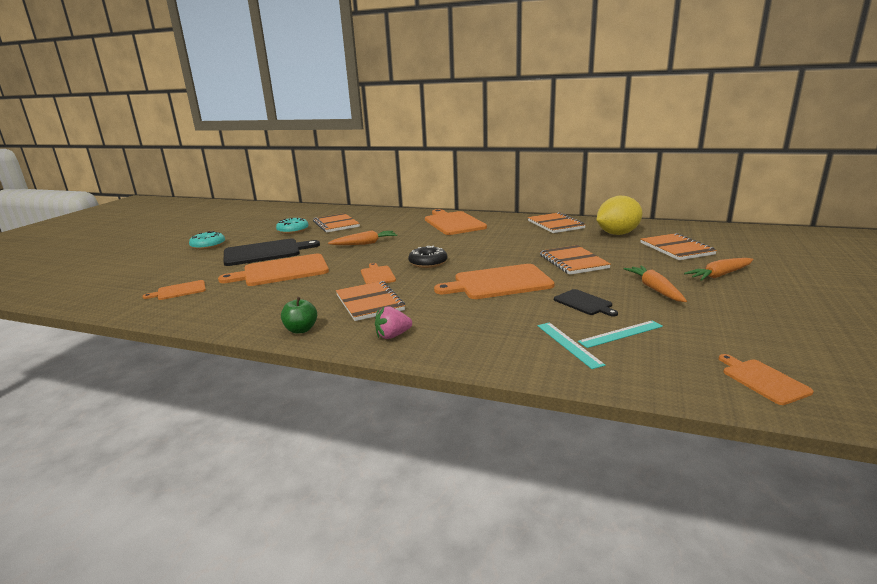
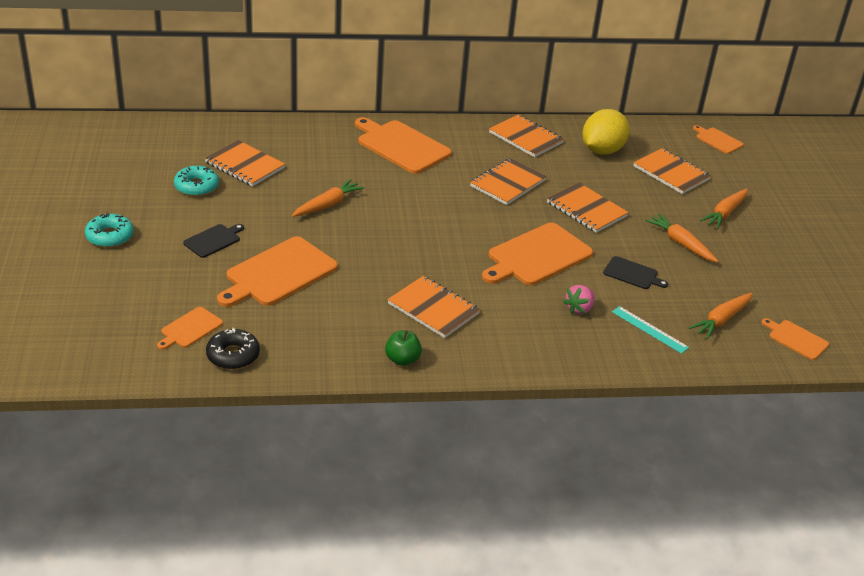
camera: 30 degrees left, 15 degrees up
(265, 252) = (213, 240): black cutting board -> black cutting board, size x0.51
(377, 275) = (400, 263): orange cutting board -> orange cutting board (718, 140)
(393, 335) = (497, 349): pink strawberry -> pink strawberry (579, 309)
(428, 263) = (437, 232): black donut -> black donut (233, 355)
(516, 244) = (507, 183): none -> orange notebook
(621, 334) = (682, 309): turquoise ruler -> none
(664, 349) = (721, 320): none -> orange carrot

